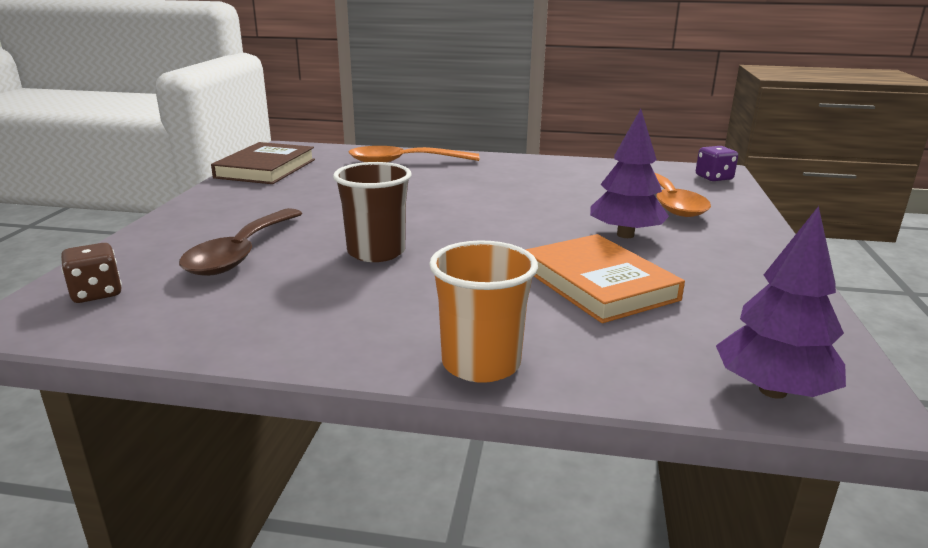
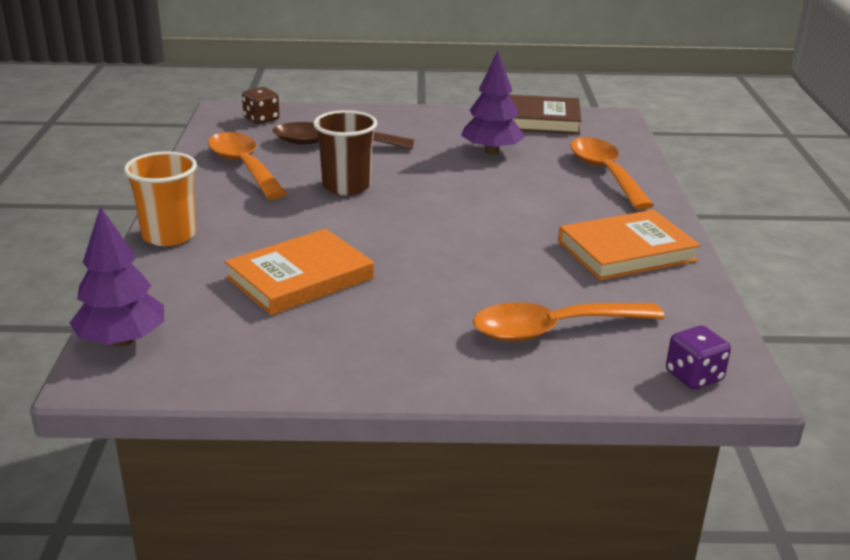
camera: 80 degrees right, 5 degrees up
(271, 309) = (243, 166): none -> orange spoon
(545, 172) = (626, 251): none -> orange book
(625, 235) = (426, 295): purple tree -> purple tree (491, 151)

